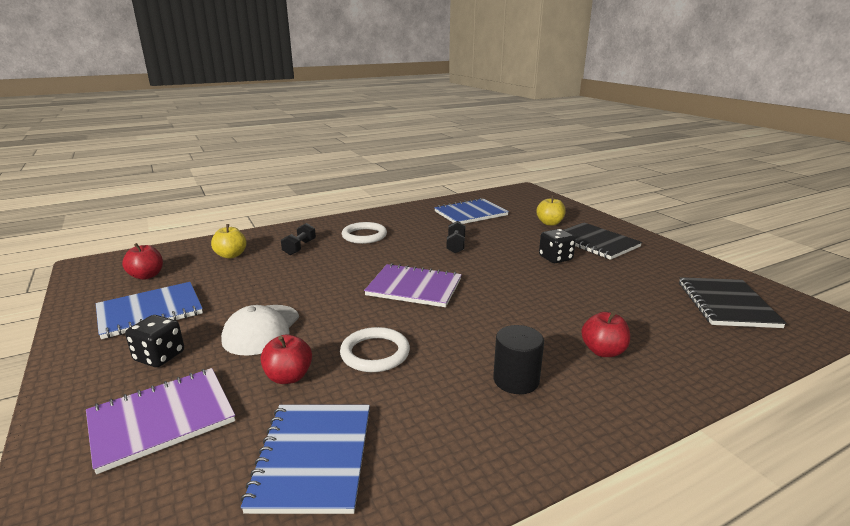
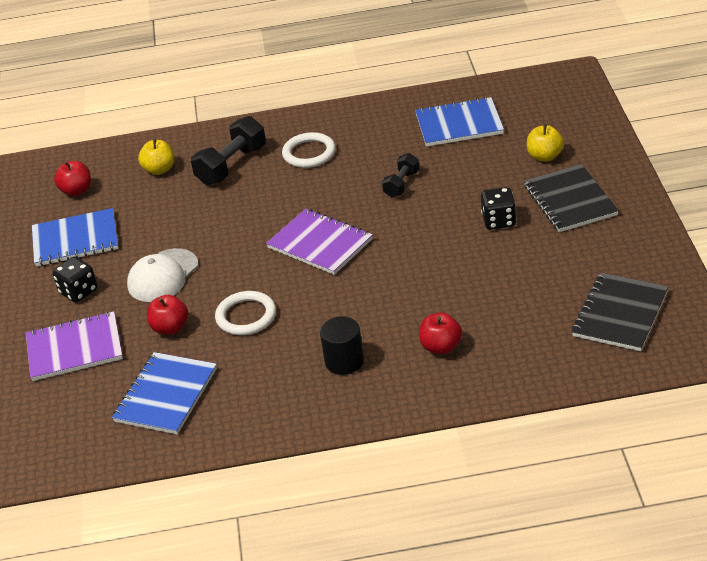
camera: 25 degrees right, 15 degrees up
(299, 247) = (231, 166): black dumbbell -> black dumbbell, size x1.69

